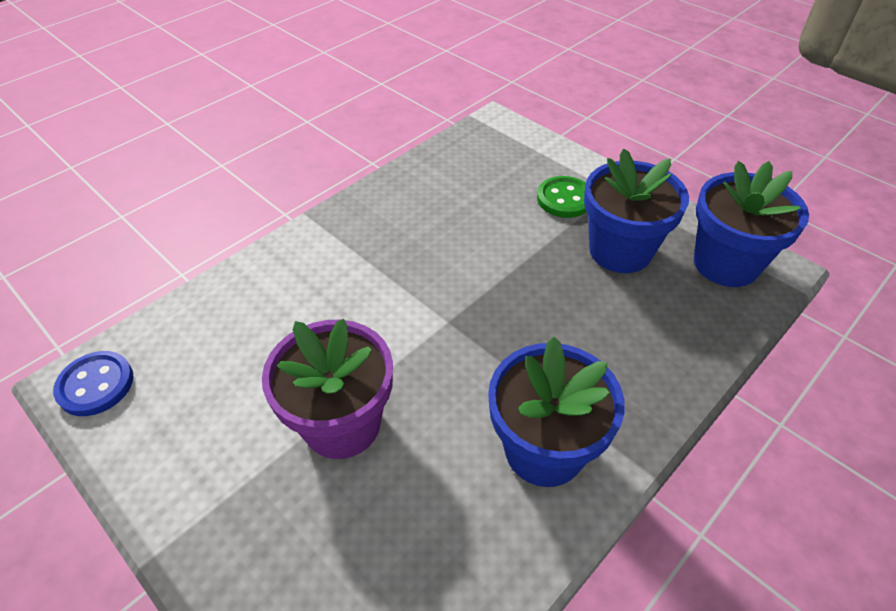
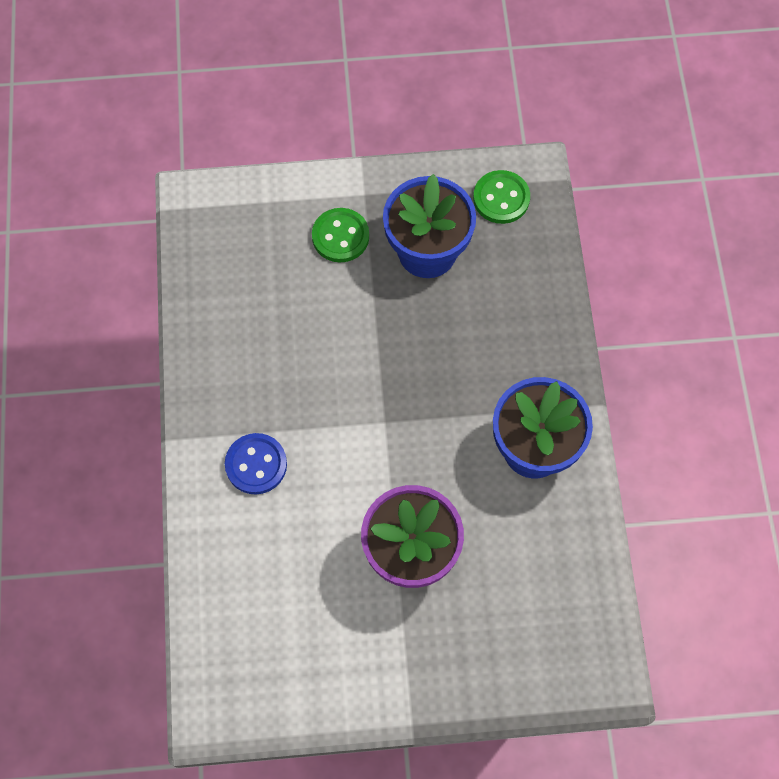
camera: 50 degrees left, 20 degrees up
(96, 385) = (229, 699): blue button -> blue button (256, 464)
(726, 264) = (501, 198): blue flower pot -> green button

